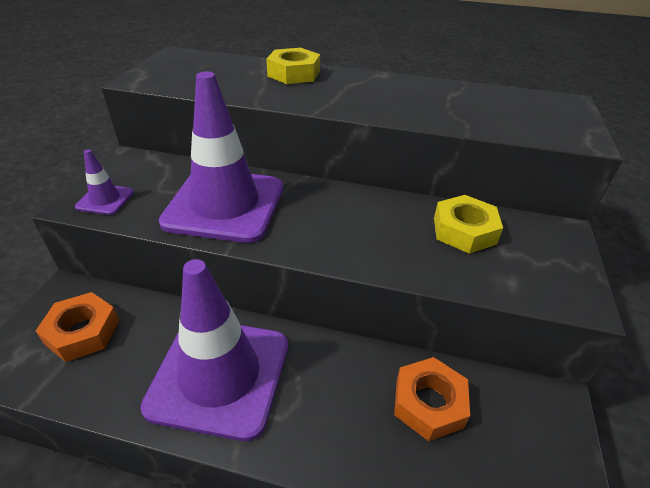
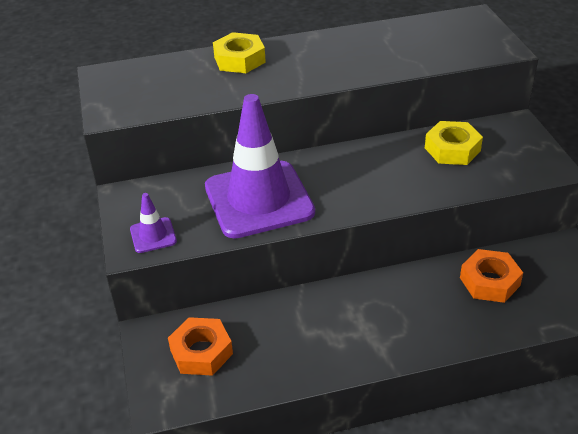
camera: 25 degrees left, 0 degrees up
(220, 375) = (338, 329): purple traffic cone -> none

